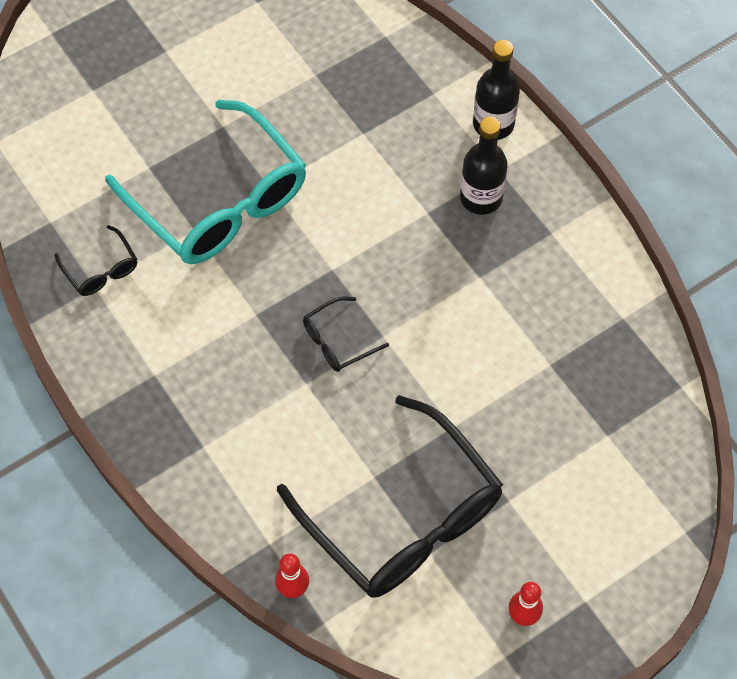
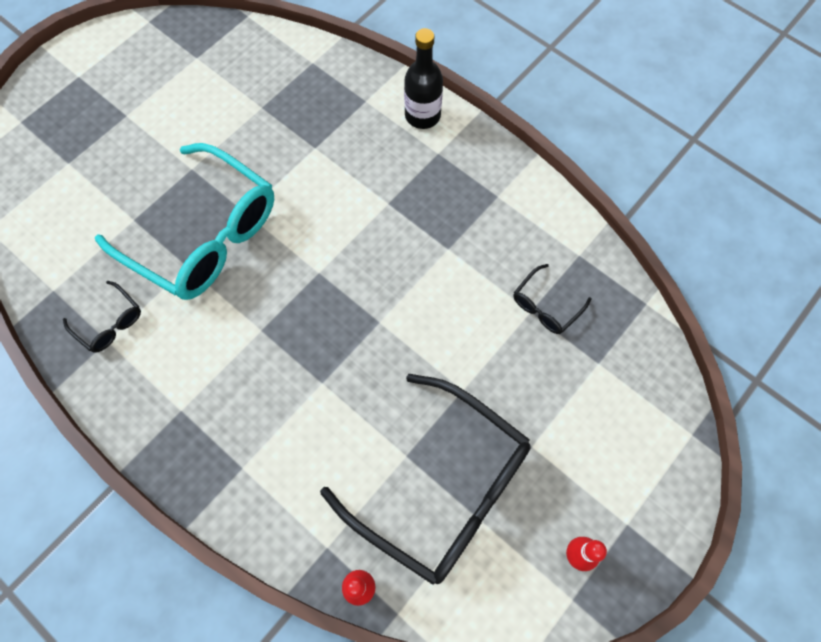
camera: 15 degrees left, 5 degrees up
(337, 341) = (340, 337): black glasses -> black glasses (545, 306)
(481, 198) = (430, 180): black bottle -> none

